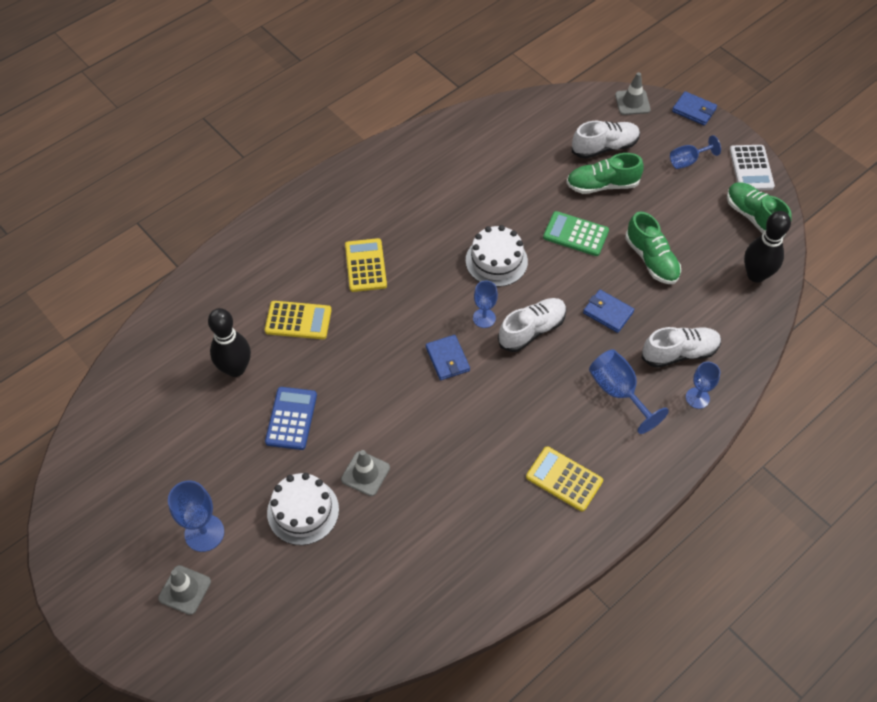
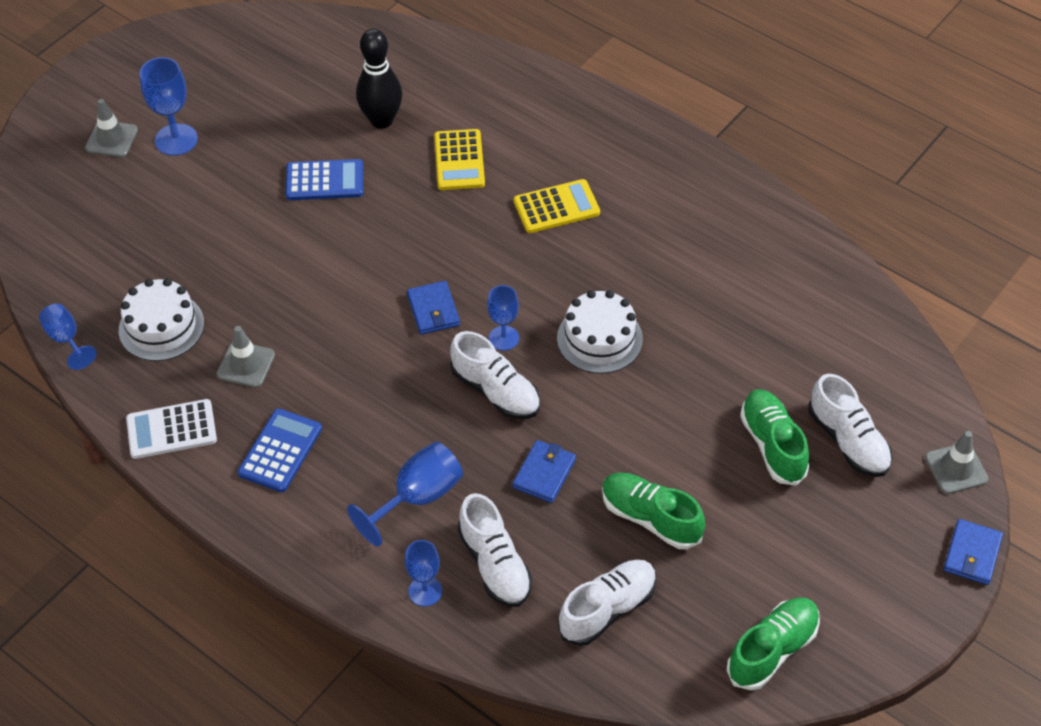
camera: 80 degrees right, 5 degrees down
(303, 511) = (210, 213): white cake -> white cake (161, 327)
(365, 473) = (263, 259): grey traffic cone -> grey traffic cone (246, 364)
(447, 359) = (433, 310): blue wallet -> blue wallet turned 75 degrees counterclockwise
(564, 479) = (280, 451): yellow calculator -> blue calculator
(575, 234) = (671, 422): green calculator -> none
(651, 259) = (650, 518): green shoe -> green shoe turned 75 degrees clockwise
(688, 161) = (859, 552): blue goblet -> blue goblet (66, 339)
(719, 295) = (607, 609): none -> white shoe
(751, 168) = (874, 642): white calculator -> white calculator (171, 429)
(756, 275) = (658, 657): black bowling pin -> none

